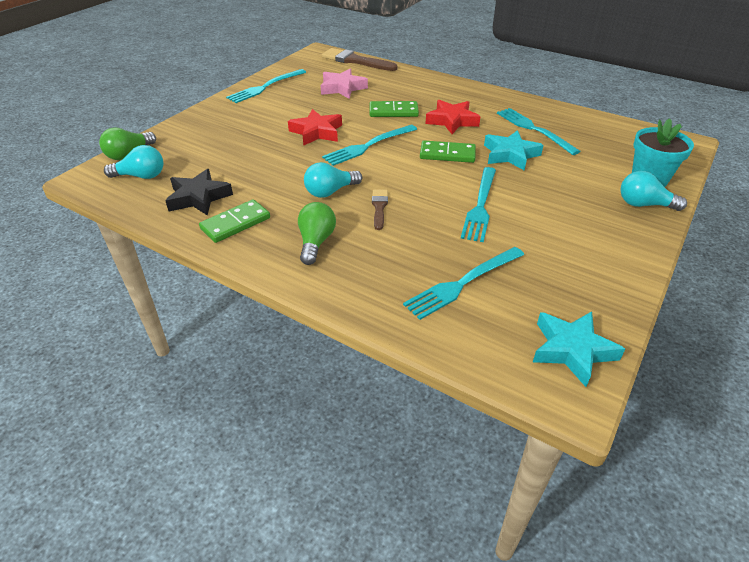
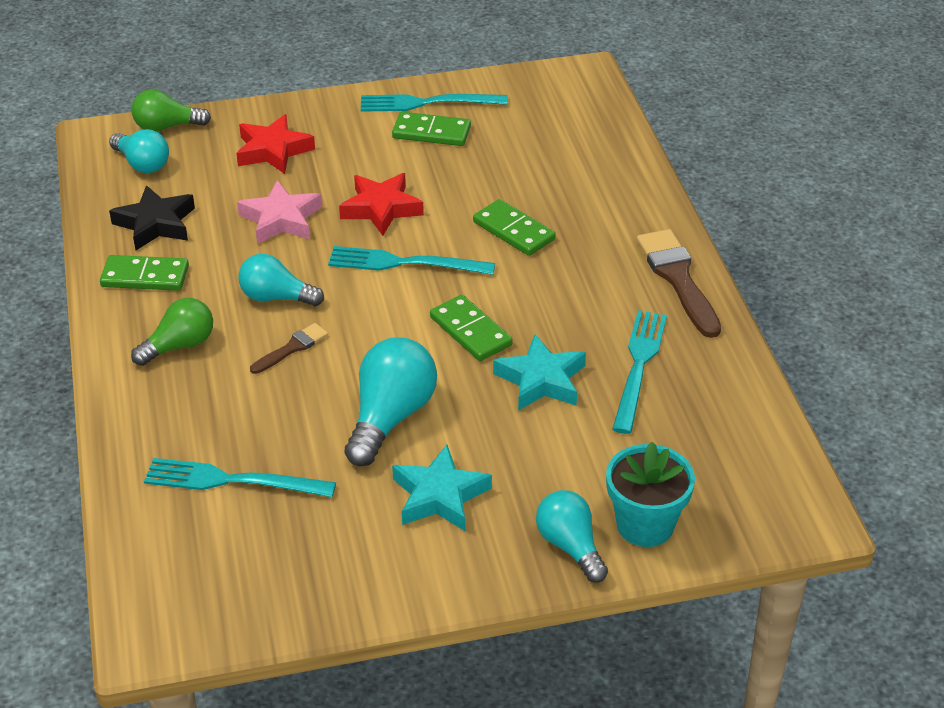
camera: 45 degrees right, 0 degrees up
(288, 96) = (431, 132): none -> green domino
(342, 88) = (513, 156): pink star -> pink star (281, 219)
(355, 61) = (604, 117): brown brush -> brown brush (678, 278)
(452, 121) = (560, 288): red star -> red star (273, 150)
(480, 206) = (390, 417): turquoise fork -> turquoise light bulb
(572, 350) = (214, 607): turquoise star -> turquoise star (439, 496)

